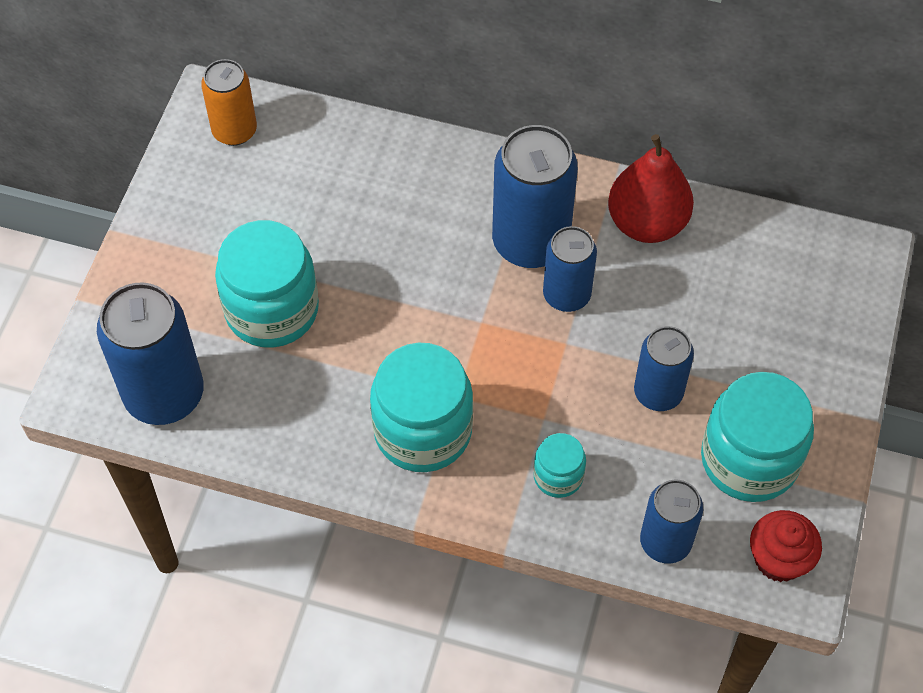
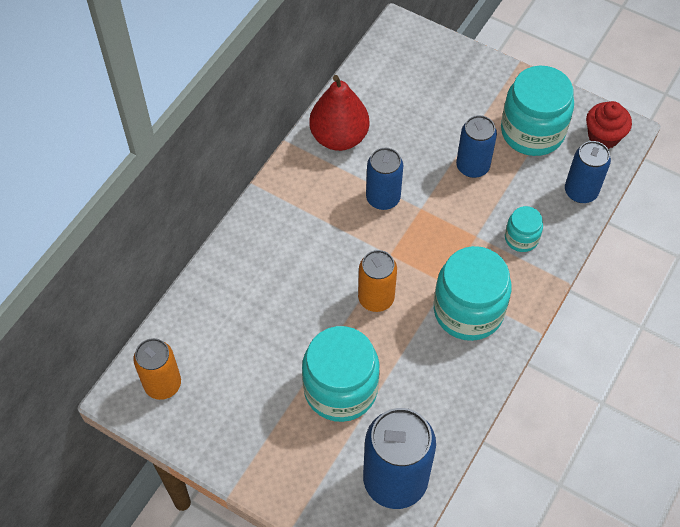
camera: 75 degrees left, 0 degrees up
(410, 320) = (376, 298): none -> orange can
(530, 242) = (333, 208): blue can -> none

